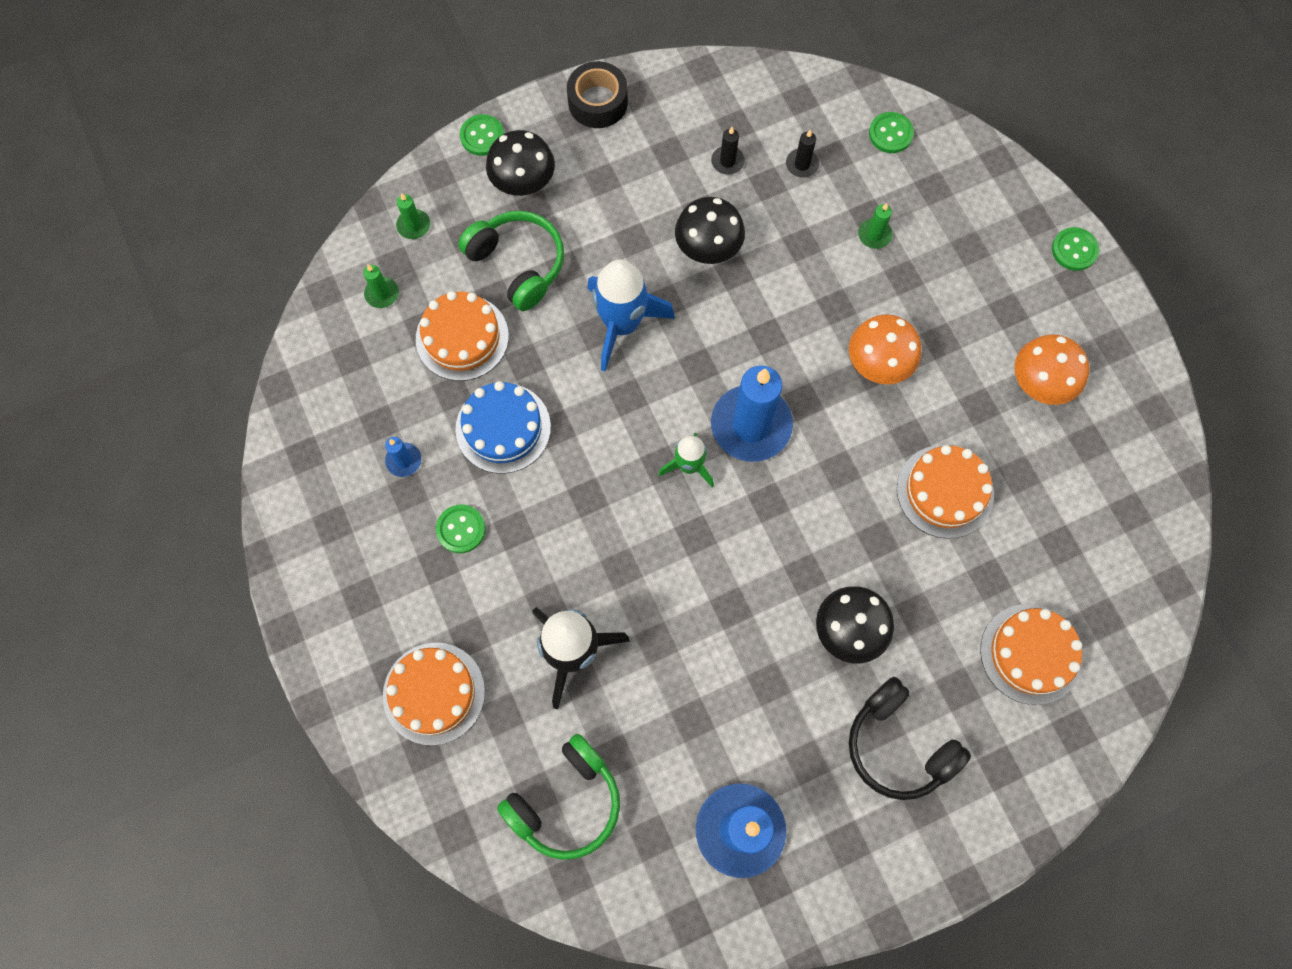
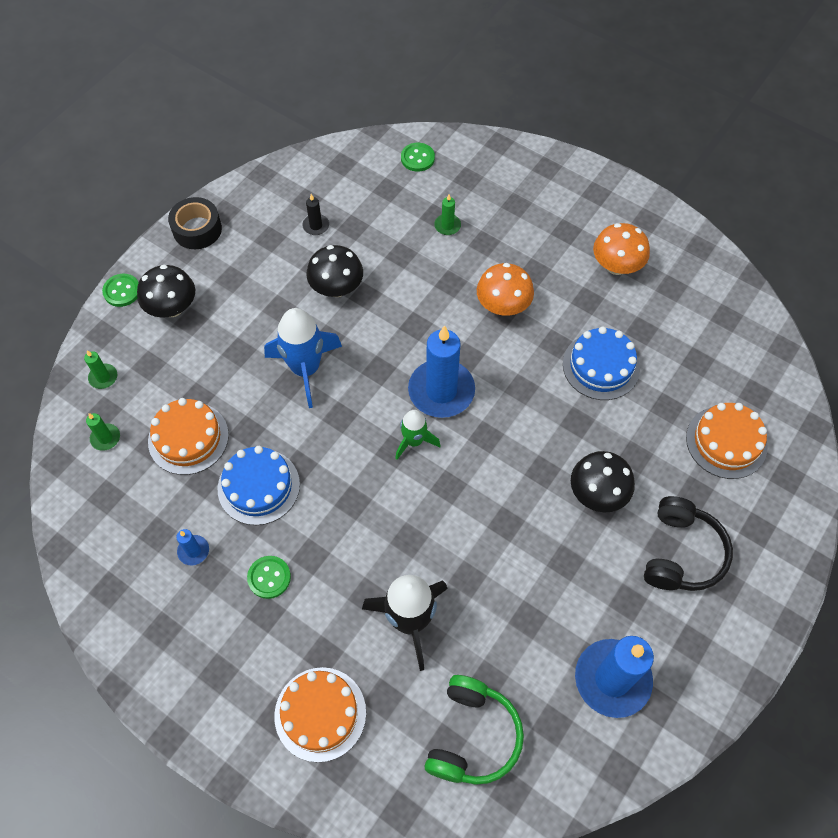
camera: 30 degrees left, 10 degrees down
(518, 264) = (201, 366): green headphones -> none
(802, 164) = (369, 204): black candle -> none
(898, 745) = (681, 553): black headphones -> black headphones turned 90 degrees counterclockwise
(945, 491) = (601, 366): orange cake -> blue cake
(1074, 250) = (583, 174): green button -> none

